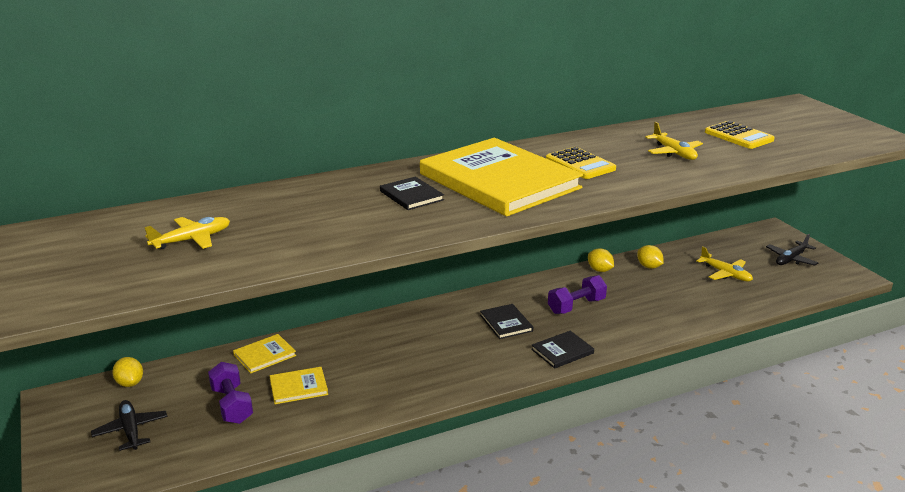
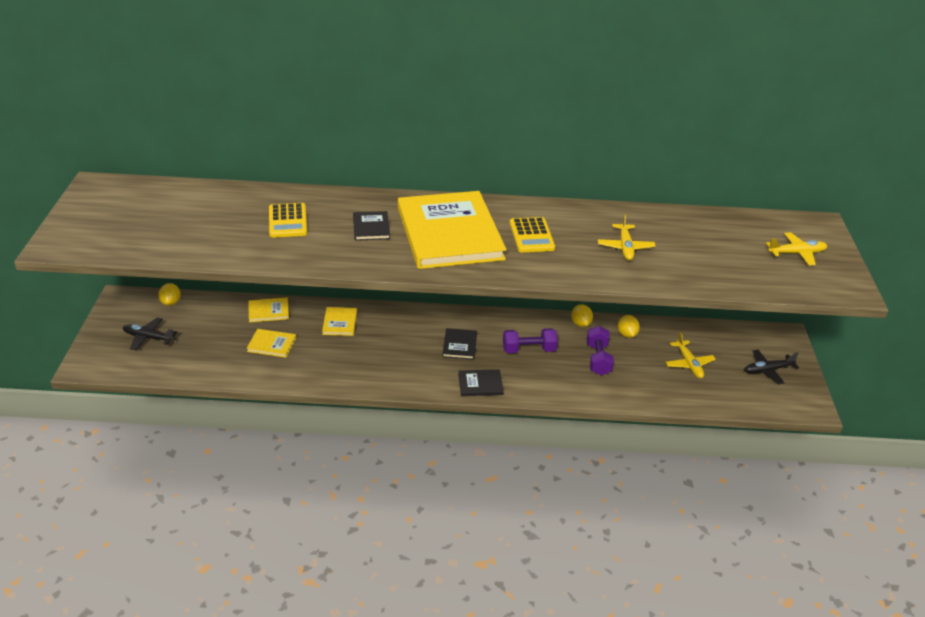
camera: 25 degrees right, 10 degrees up
(131, 430) = (148, 338): black plane -> black plane turned 75 degrees counterclockwise
(191, 240) = (194, 221): yellow plane -> yellow plane (796, 253)
(232, 405) = (220, 342): purple dumbbell -> purple dumbbell (598, 359)
(359, 341) = (340, 323): none -> yellow book
(738, 136) = (707, 246): yellow calculator -> yellow calculator (288, 221)

